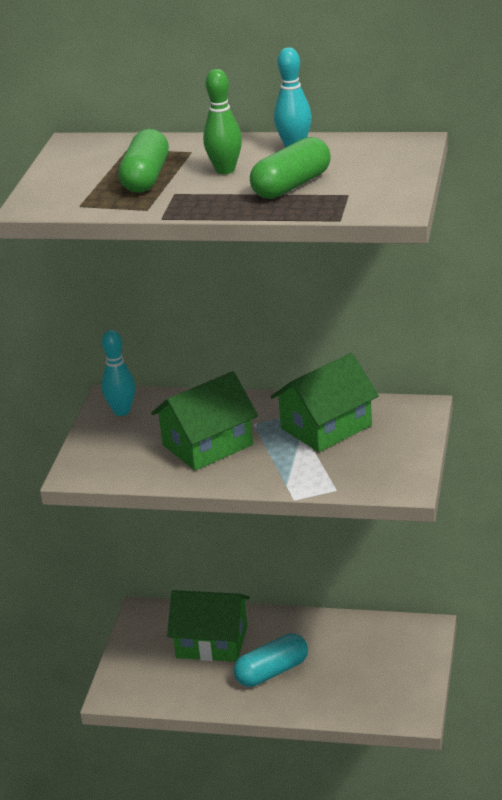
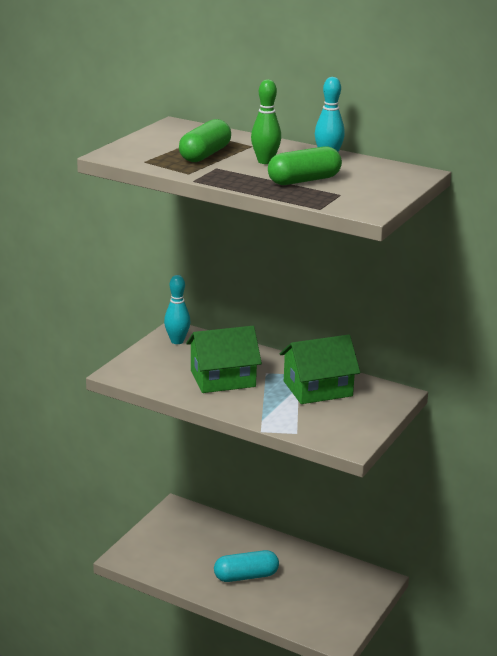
camera: 15 degrees right, 5 degrees down
(212, 642) = (214, 542): green house -> none

